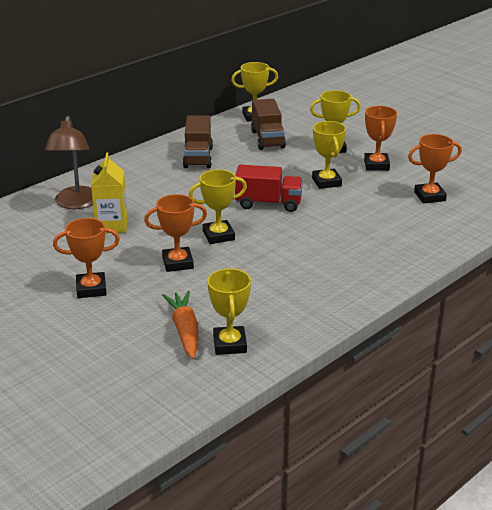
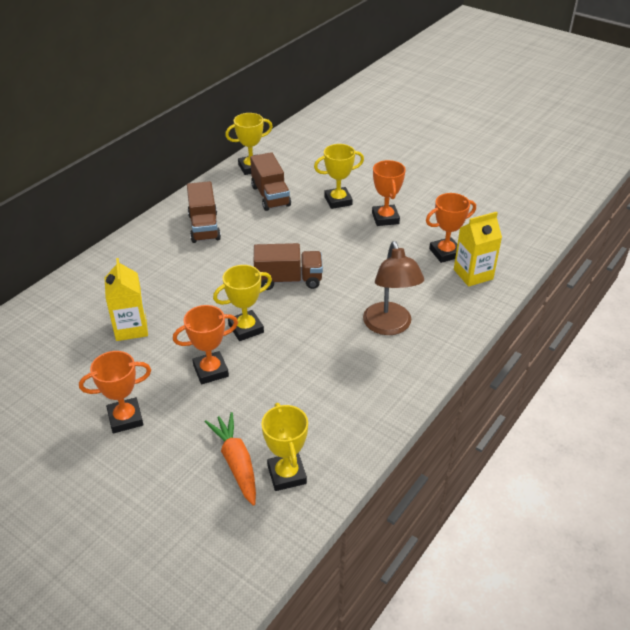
camera: 10 degrees left, 10 degrees up
(76, 203) = (87, 303): brown lamp -> brown lamp (389, 326)
(268, 203) = (288, 280): red truck -> brown truck
(326, 182) = (341, 245): yellow trophy -> none
(453, 215) = (473, 274): none -> yellow carton

